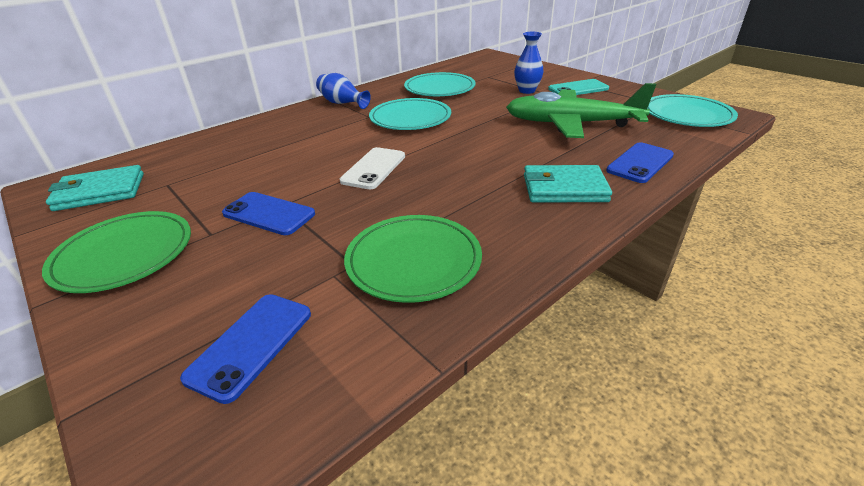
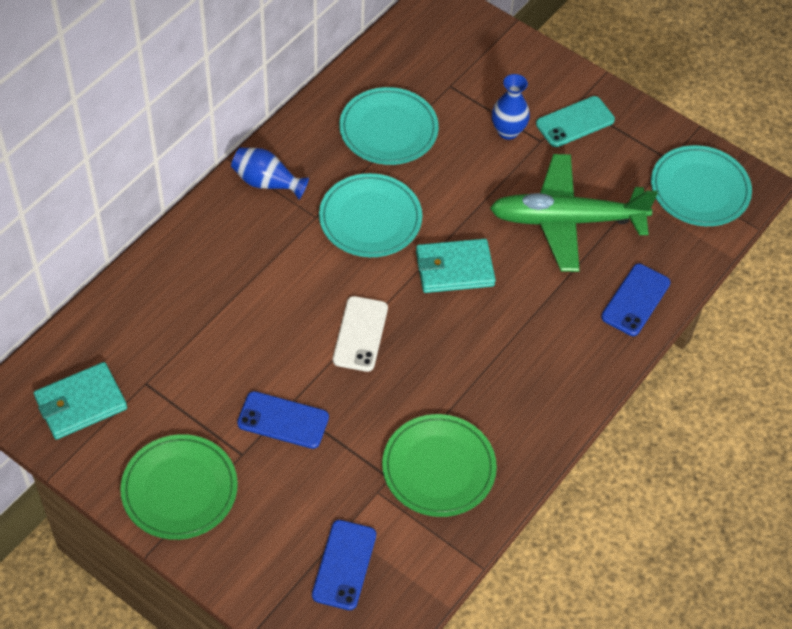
camera: 15 degrees left, 20 degrees up
(564, 188) = (560, 352): turquoise wallet -> turquoise wallet (454, 269)

